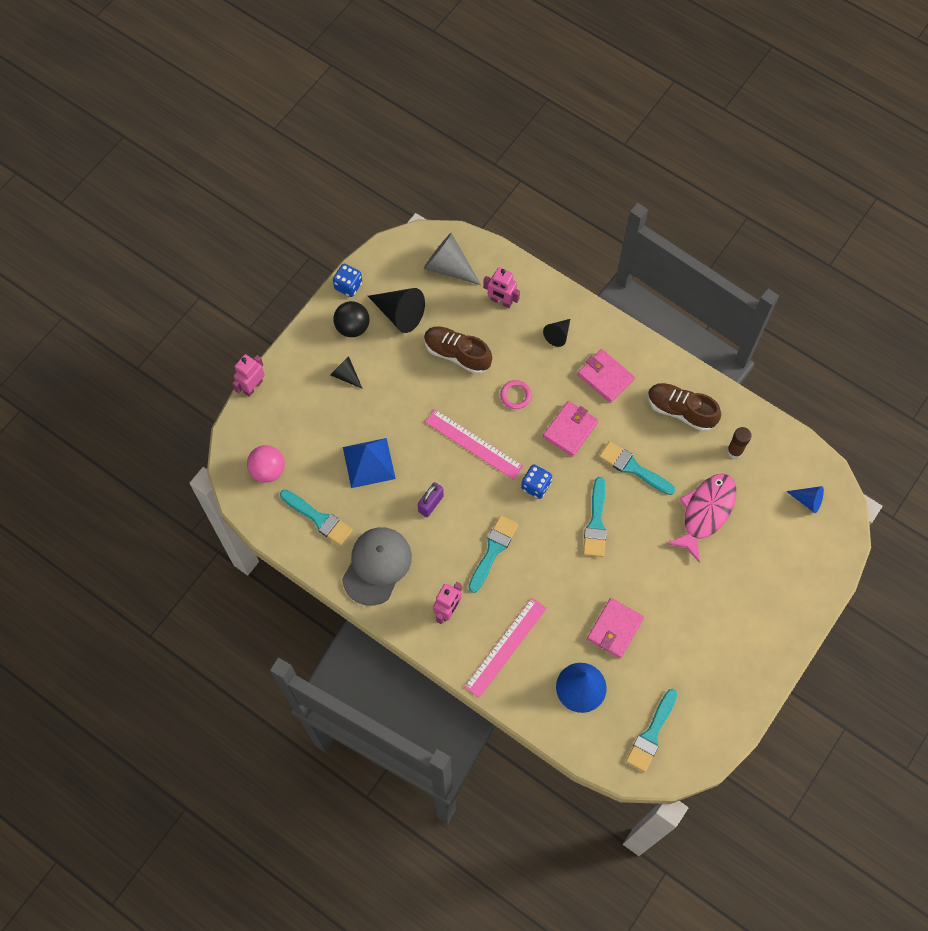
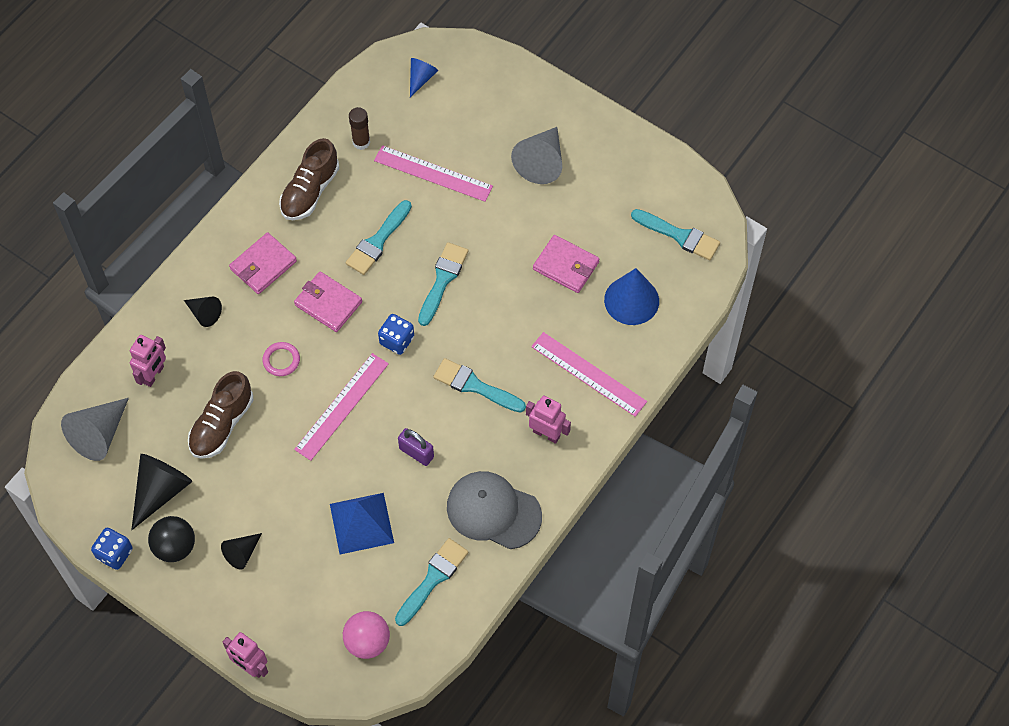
camera: 90 degrees left, 5 degrees down
(596, 522) = (442, 280): turquoise brush -> turquoise brush turned 75 degrees counterclockwise
(705, 512) = (433, 173): pink fish -> pink ruler
(724, 608) = (541, 162): none -> grey cone

